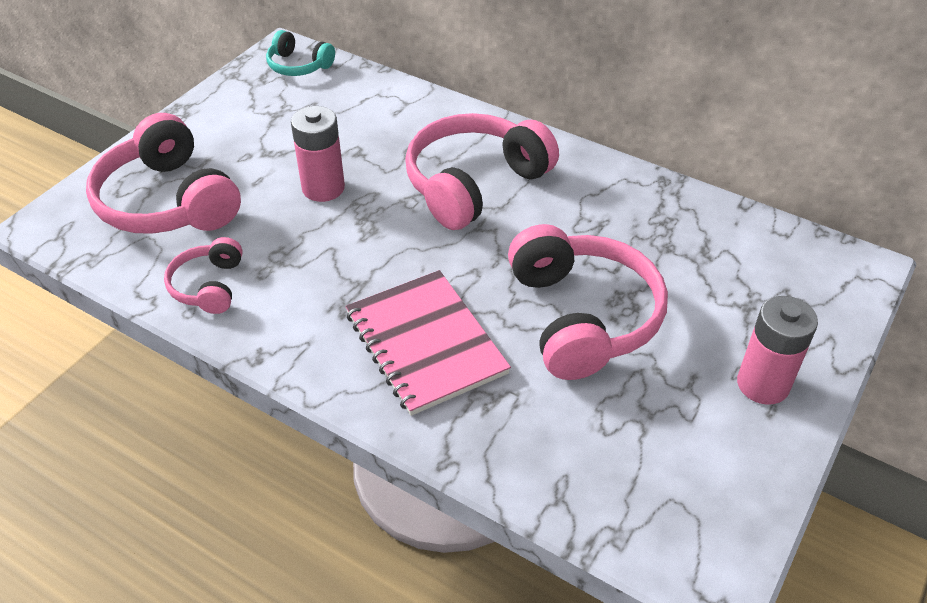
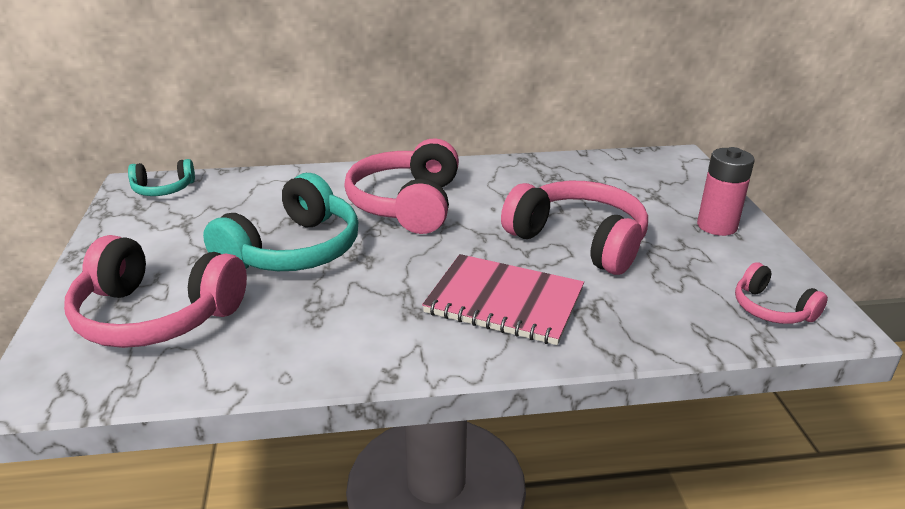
camera: 40 degrees left, 15 degrees down
(208, 286) = (279, 352): pink headphones -> pink headphones (771, 309)
(323, 188) = (293, 251): pink battery -> turquoise headphones

